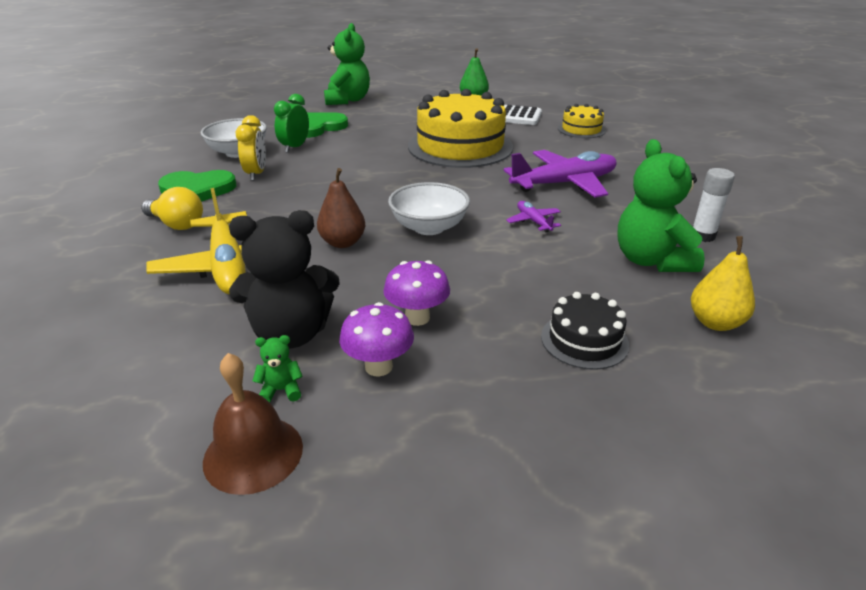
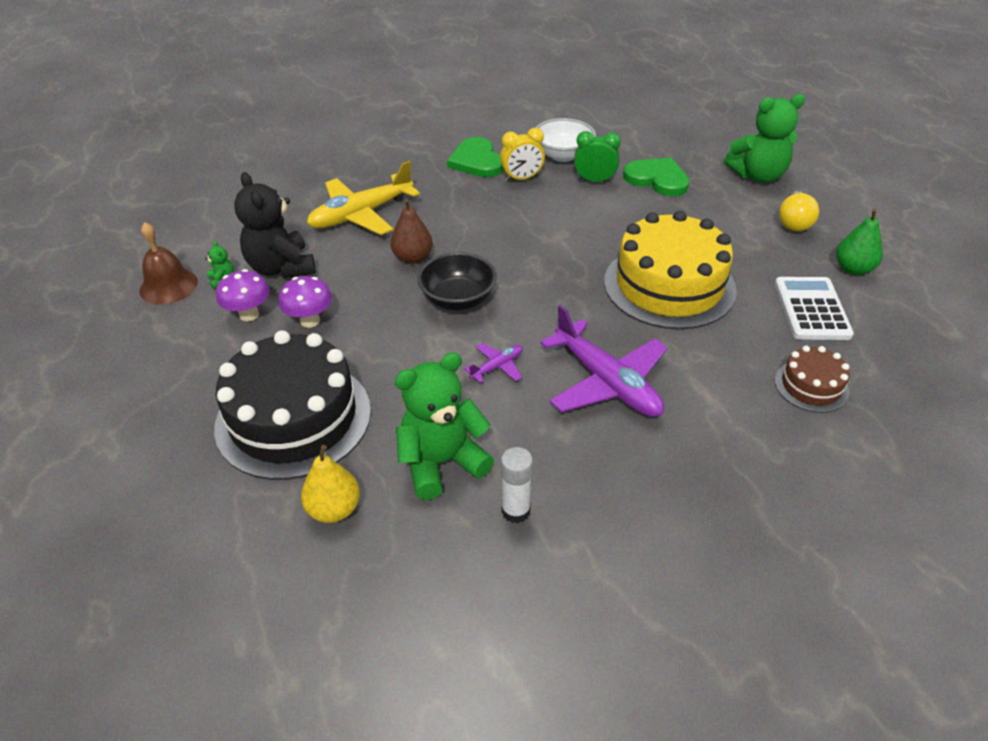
camera: 75 degrees right, 10 degrees up
(177, 224) = (414, 173): yellow light bulb -> yellow light bulb (794, 222)
(429, 227) = (458, 299): white bowl -> black bowl
(581, 129) = (811, 386): yellow cake -> brown cake
(584, 340) = (293, 418): black cake -> black cake, size x2.08

